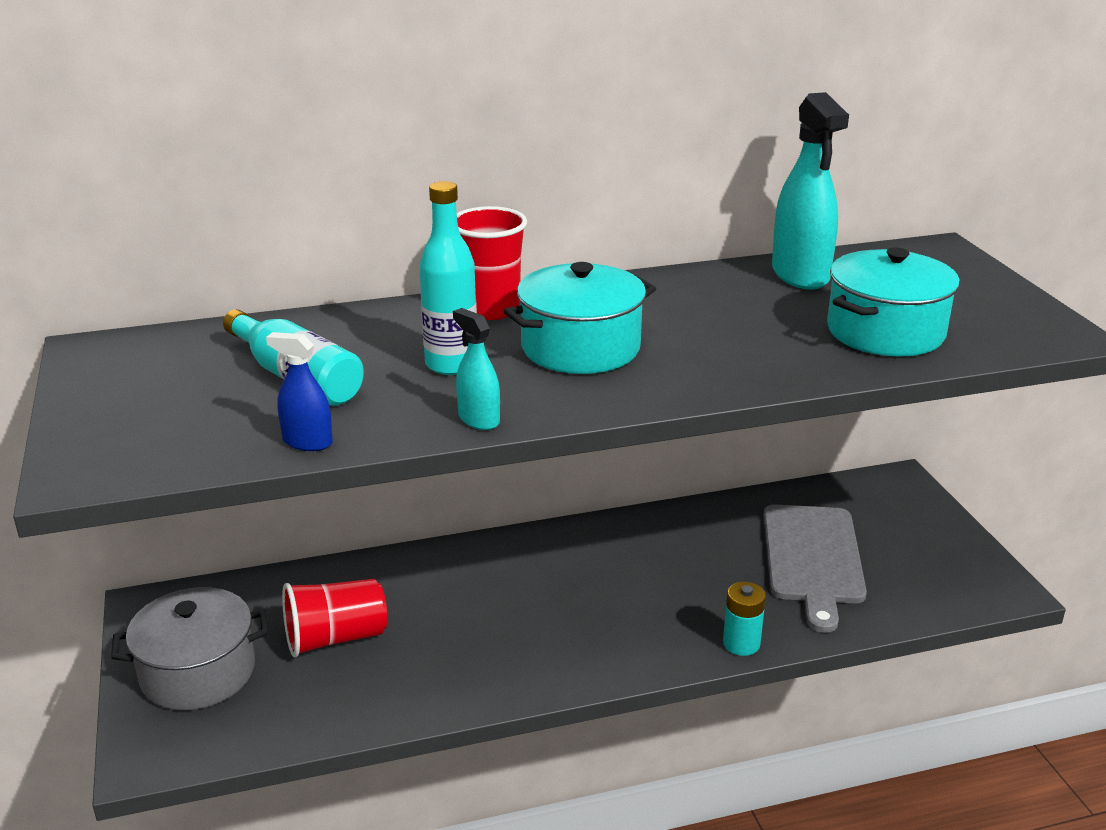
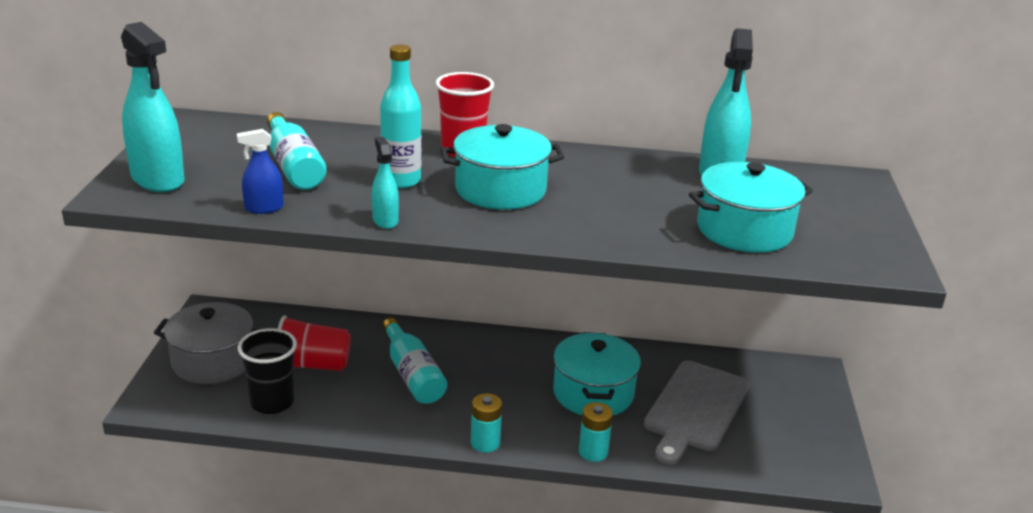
camera: 20 degrees right, 0 degrees up
(123, 438) = (158, 179): none -> turquoise spray bottle
(307, 442) = (264, 208): blue spray bottle -> blue spray bottle turned 60 degrees counterclockwise
(315, 703) = (272, 402): none -> black cup
(469, 613) = (412, 374): none -> turquoise bottle
(614, 672) = (485, 443): none -> turquoise battery
(693, 573) = (593, 393): none -> turquoise pot

